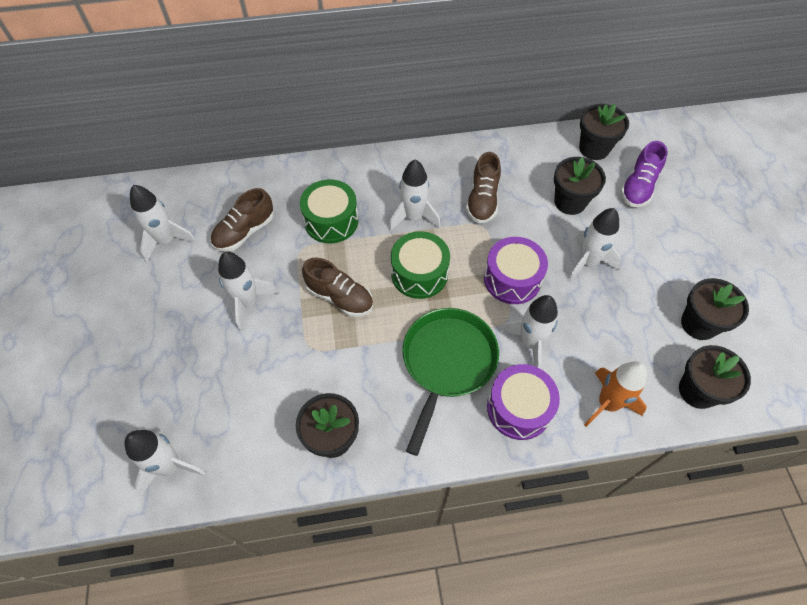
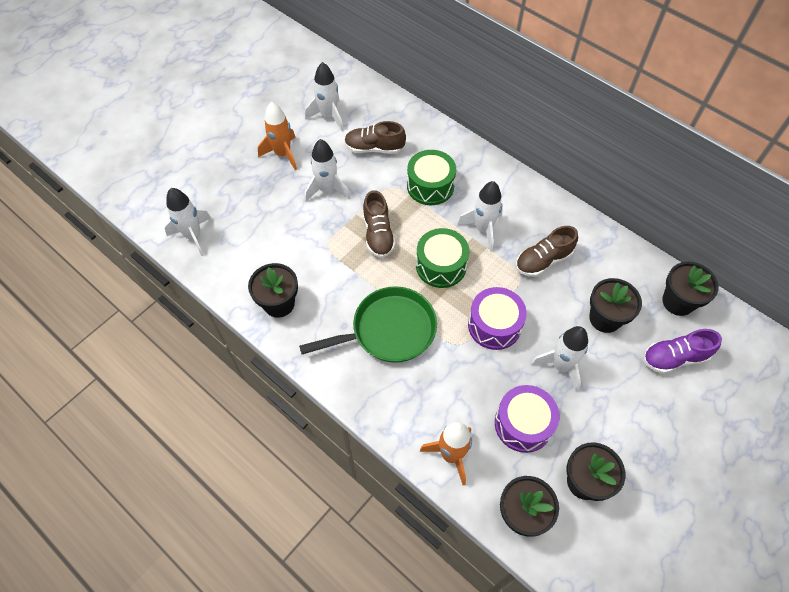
camera: 50 degrees right, 0 degrees up
(165, 310) = (283, 154): none -> orange rocket
(519, 408) = (395, 398): purple drum -> purple drum (523, 424)
(529, 343) = (452, 371): white rocket -> none

